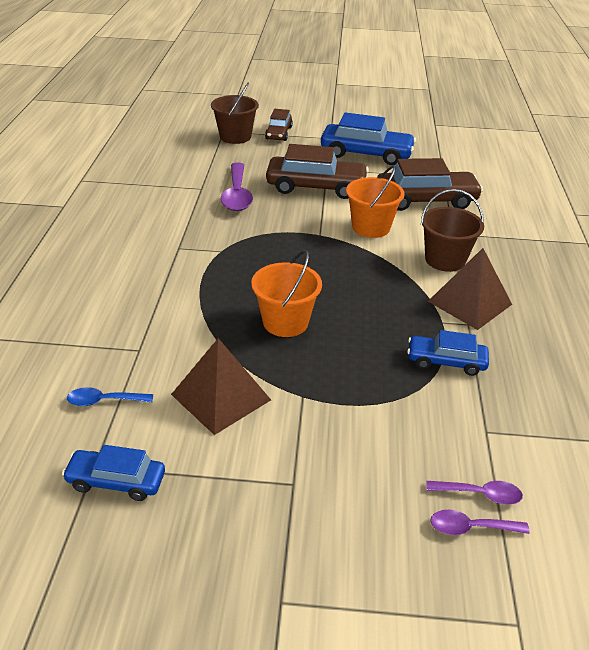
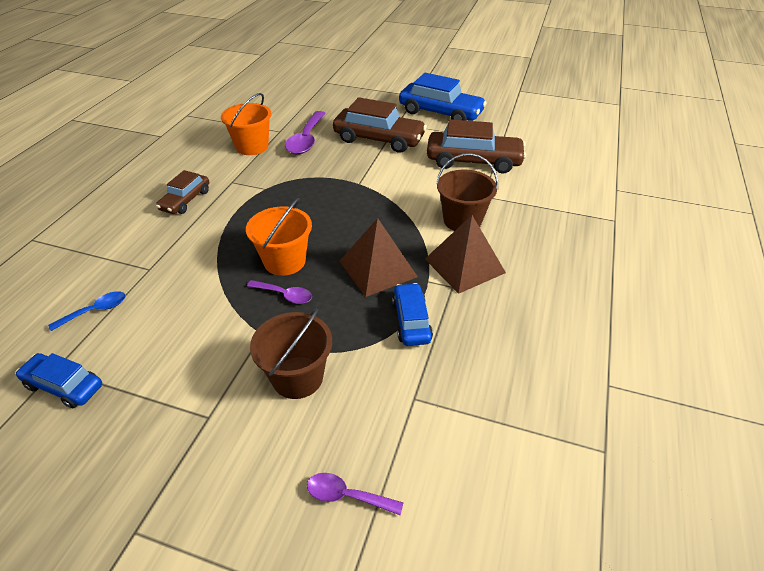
camera: 15 degrees right, 5 degrees up
(104, 401) = (95, 311): blue spoon -> blue spoon turned 135 degrees clockwise
(221, 397) = (191, 323): brown pyramid -> brown pyramid (378, 269)
(235, 137) = (333, 88): brown bucket -> brown bucket (297, 377)
(278, 133) = (372, 88): brown car -> brown car (185, 200)
(371, 227) = (408, 181): orange bucket -> orange bucket (252, 146)
(446, 361) = (411, 321): blue car -> blue car turned 60 degrees clockwise
(480, 494) = (374, 463): purple spoon -> purple spoon (285, 295)

